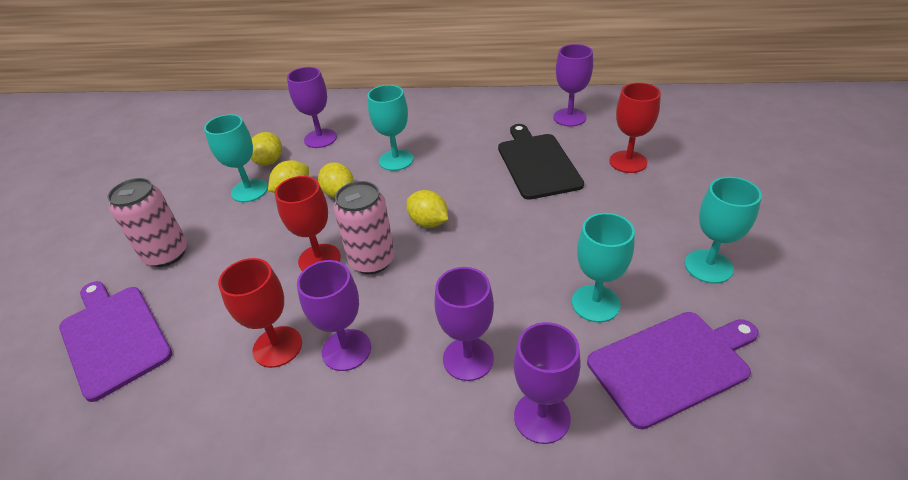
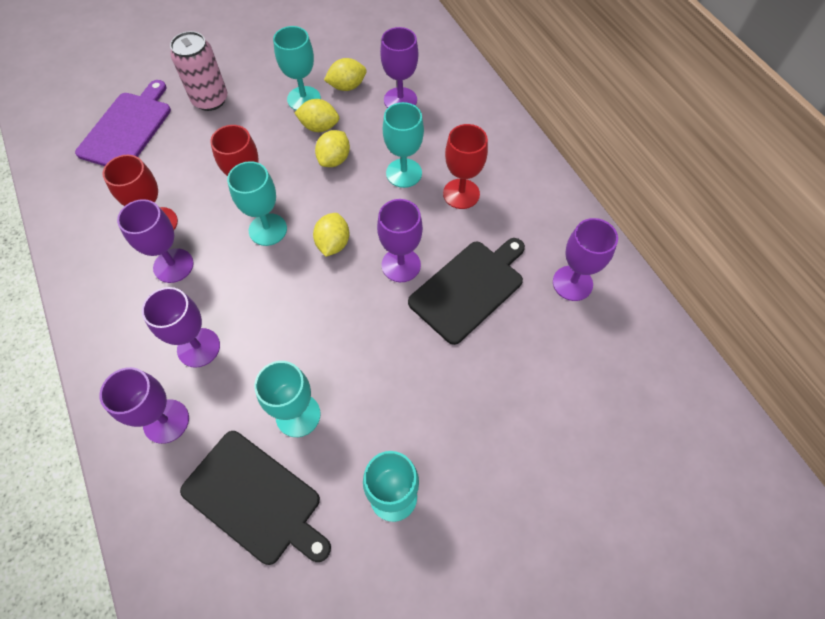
camera: 55 degrees right, 20 degrees up
(372, 260) = (268, 229): pink can -> turquoise goblet
(485, 190) = (401, 265): none -> purple goblet
(628, 162) = (523, 370): red goblet -> red goblet (461, 194)
(672, 364) = (255, 498): purple cutting board -> black cutting board

